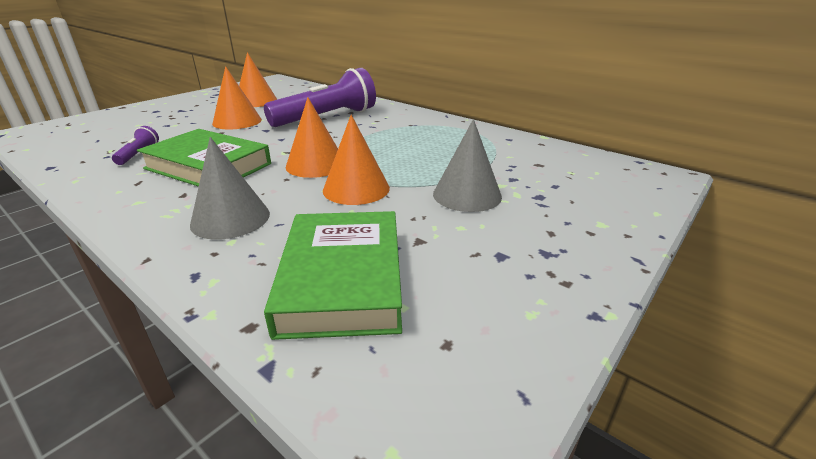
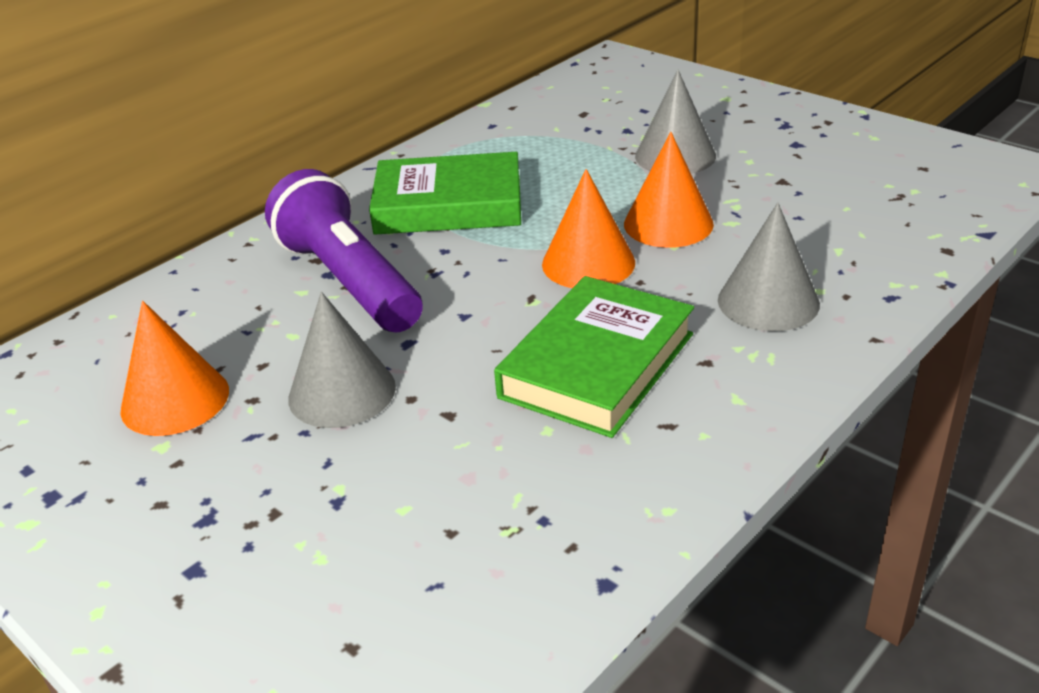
camera: 85 degrees left, 5 degrees up
(138, 154) = (537, 473): purple flashlight -> none
(237, 121) = (342, 392): orange cone -> grey cone
(342, 279) = (863, 214): green book -> green book (448, 205)

